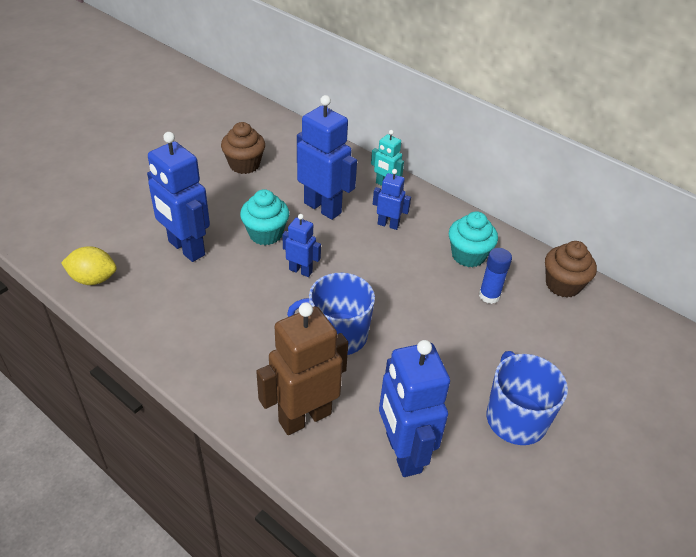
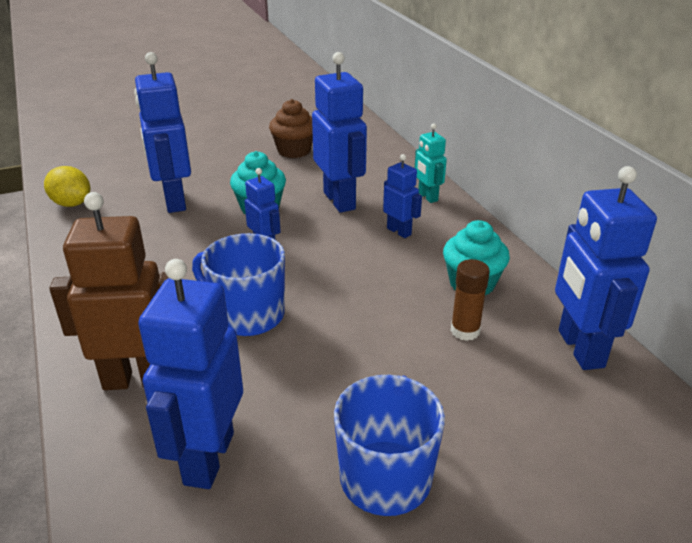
camera: 30 degrees right, 10 degrees down
(489, 296) = (465, 331): blue glue stick -> brown glue stick
(563, 285) = (579, 349): brown cupcake -> blue robot

